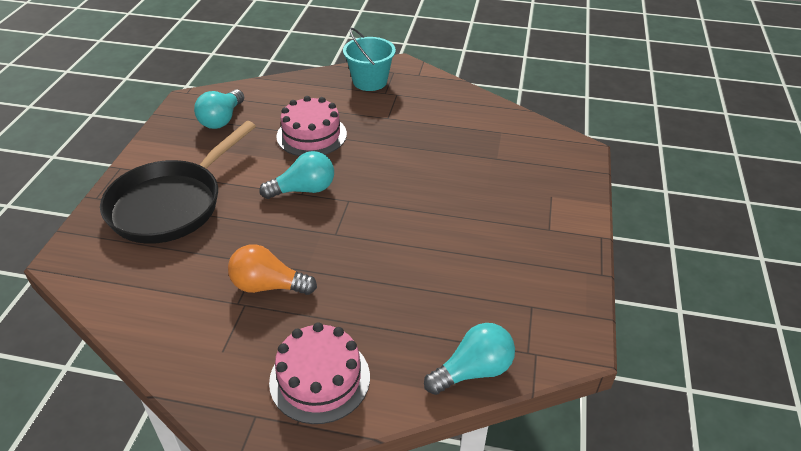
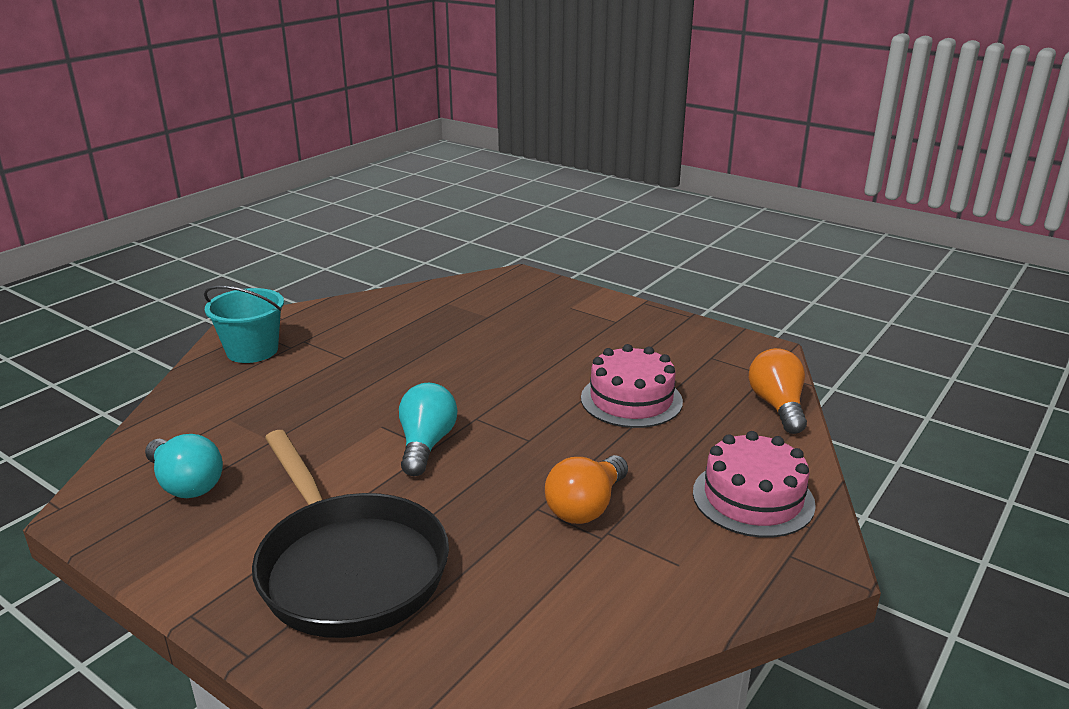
camera: 65 degrees left, 15 degrees down
(311, 135) = (317, 416): pink cake -> pink cake (631, 400)
(473, 371) = (777, 406): turquoise light bulb -> orange light bulb

